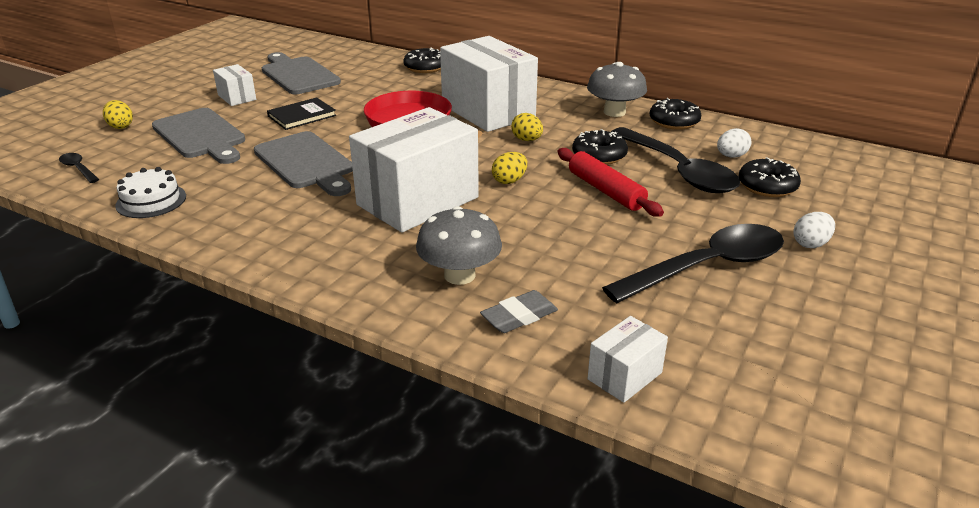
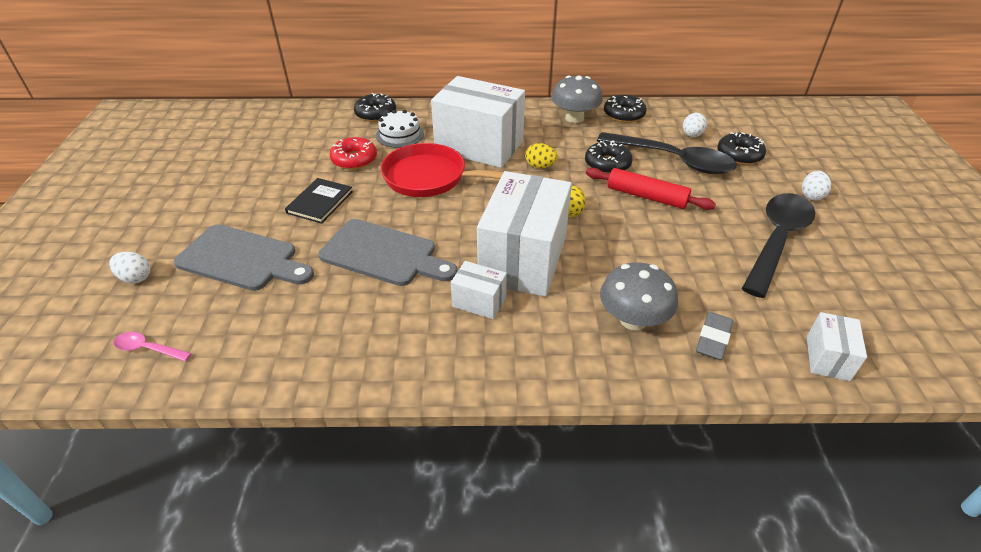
camera: 30 degrees left, 10 degrees up
(78, 169) = (148, 349): black spoon -> pink spoon
(121, 126) = (135, 278): yellow egg -> white egg
(151, 201) = (278, 356): white cake -> white cake (400, 134)
(237, 97) = (228, 201): white box -> white box (479, 302)
(298, 75) = (262, 155): grey cutting board -> none
(366, 94) = (354, 159): none -> red donut

